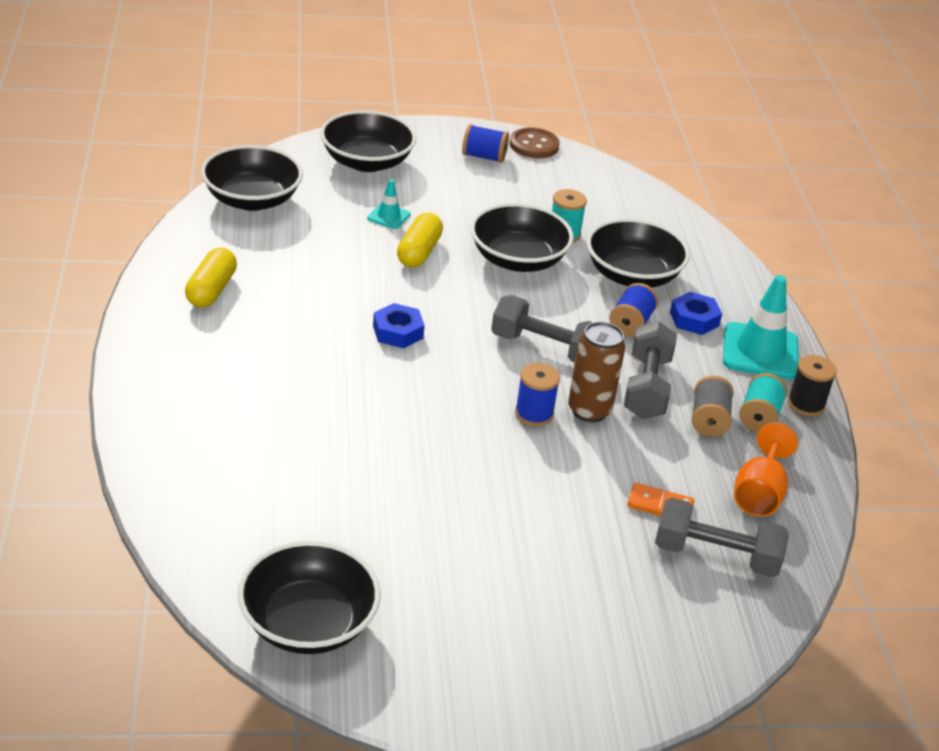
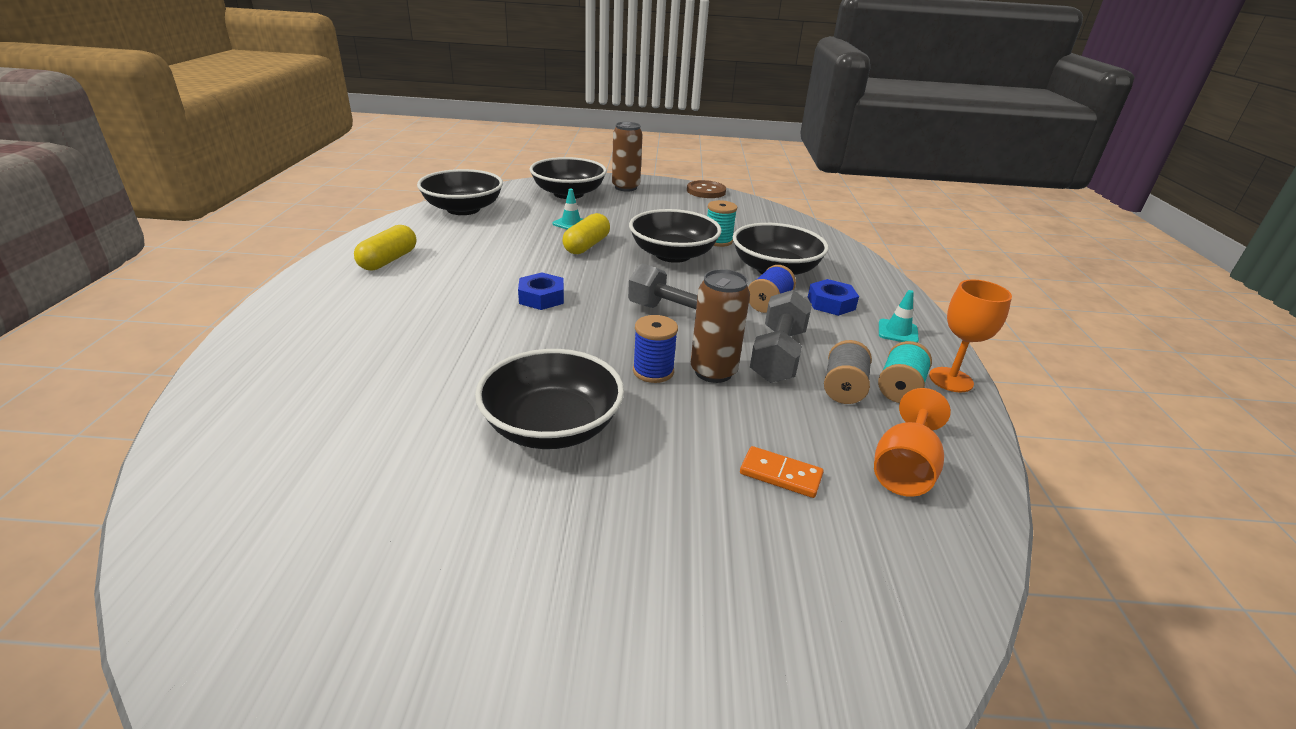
camera: 10 degrees right, 5 degrees down
(308, 623) = (257, 603): black bowl -> black bowl (552, 426)
(433, 145) = (625, 187): none -> brown can
(484, 157) = (664, 195): blue spool -> none
(716, 555) = (849, 544): grey dumbbell -> none
(760, 352) = (897, 332): turquoise traffic cone -> turquoise traffic cone, size x0.51
(806, 404) = (951, 380): black spool -> orange goblet

